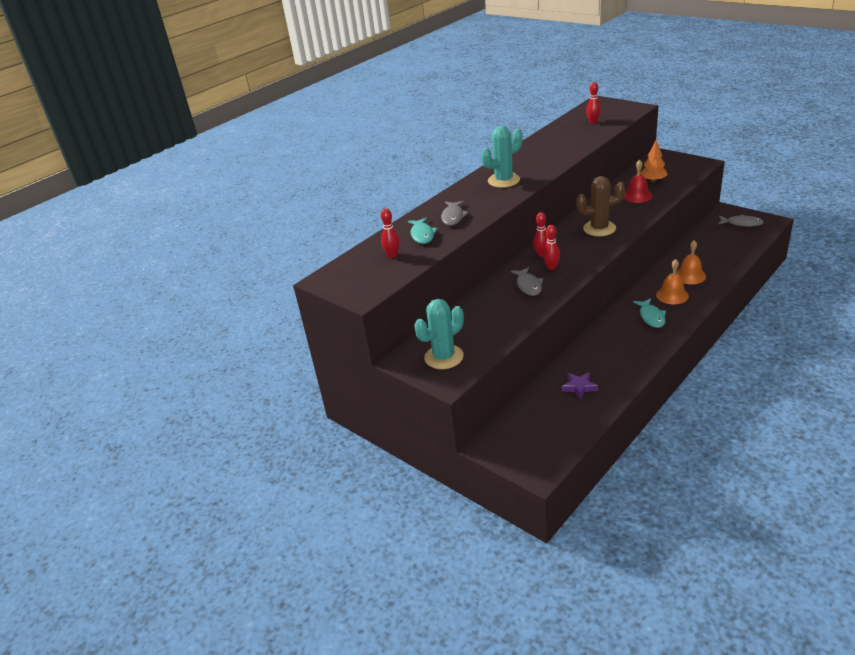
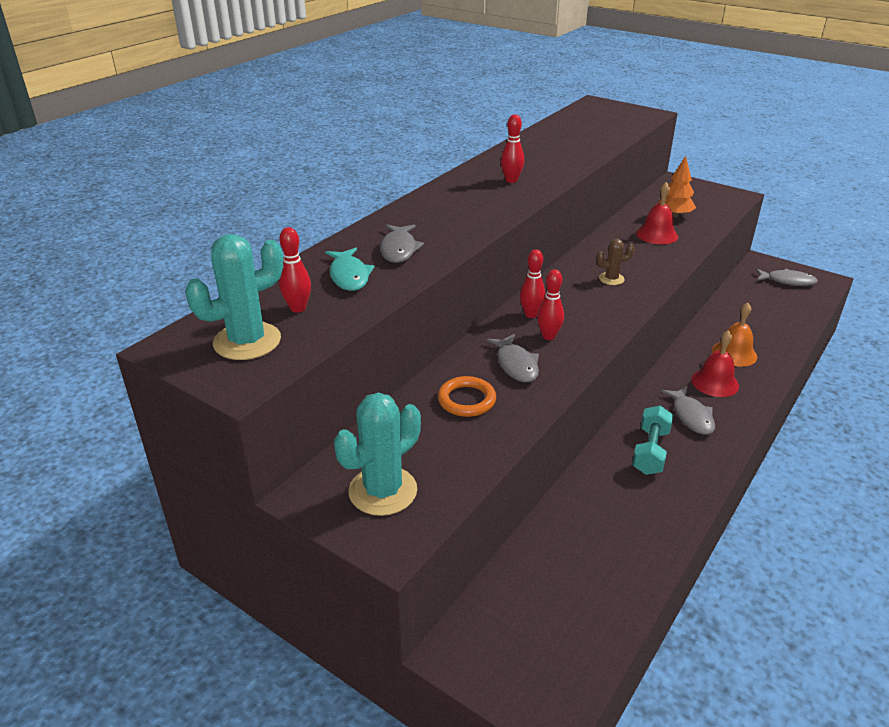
camera: 10 degrees left, 0 degrees up
(496, 307) = (466, 400): none -> orange ring
(503, 180) = (474, 199): turquoise cactus -> turquoise cactus (247, 341)
(579, 387) = (599, 536): purple star -> none
(593, 122) = (593, 128): red bowling pin -> red bowling pin (511, 180)
(599, 228) = (611, 279): brown cactus -> brown cactus, size x0.53
(619, 339) = (650, 451): none -> turquoise dumbbell
(651, 317) = (691, 416): turquoise fish -> grey fish
(672, 295) = (715, 382): orange bell -> red bell

